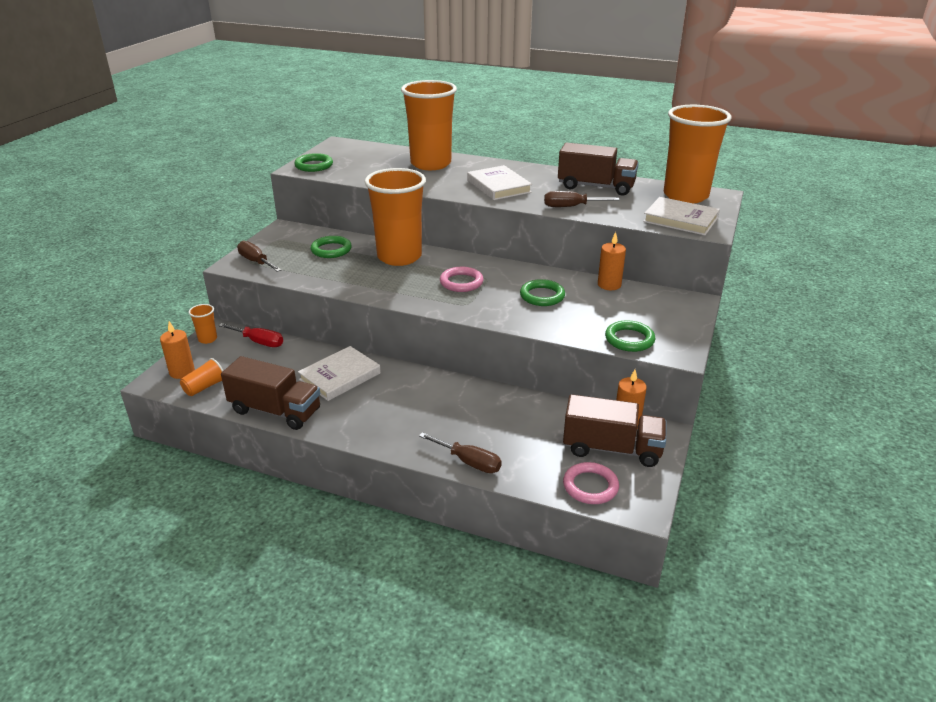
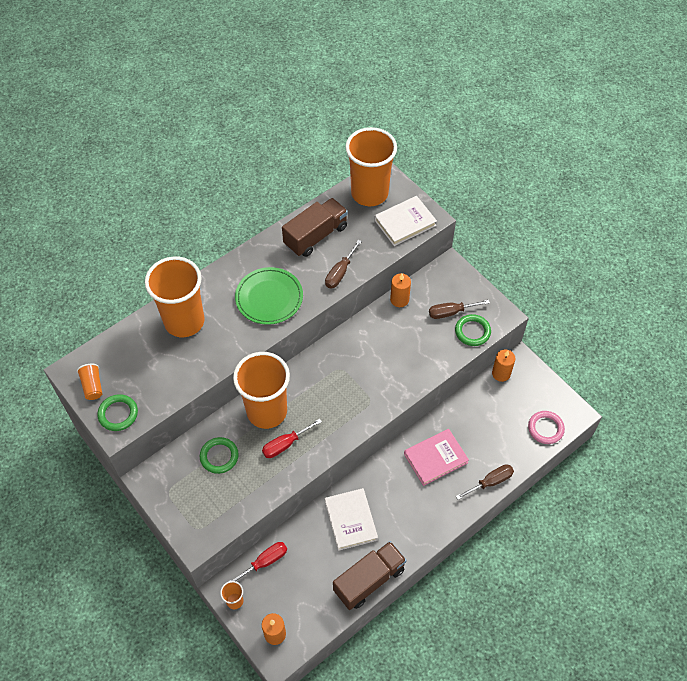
camera: 60 degrees left, 25 degrees up
(204, 387) = (308, 622): orange cup -> orange cup (92, 386)
(256, 262) = (202, 523): brown screwdriver -> brown screwdriver (451, 312)
(372, 275) = (285, 444): none -> red screwdriver
(461, 282) = (337, 389): pink ring -> none
(463, 409) = (435, 458): none -> pink book
(498, 186) = (269, 298): white book -> green plate
(542, 296) = (389, 348): green ring -> none
(612, 449) = (520, 397): brown truck -> none

